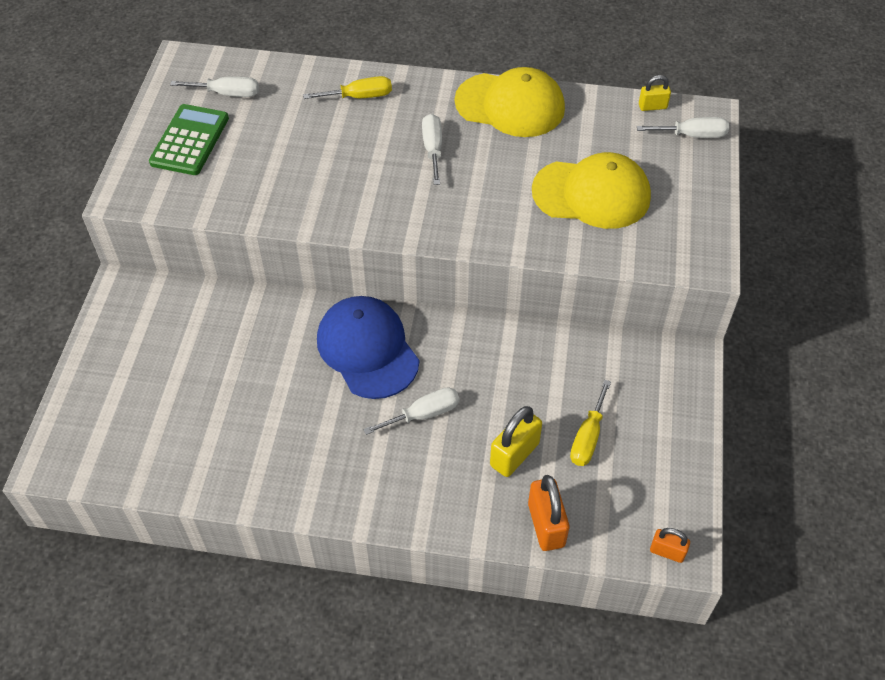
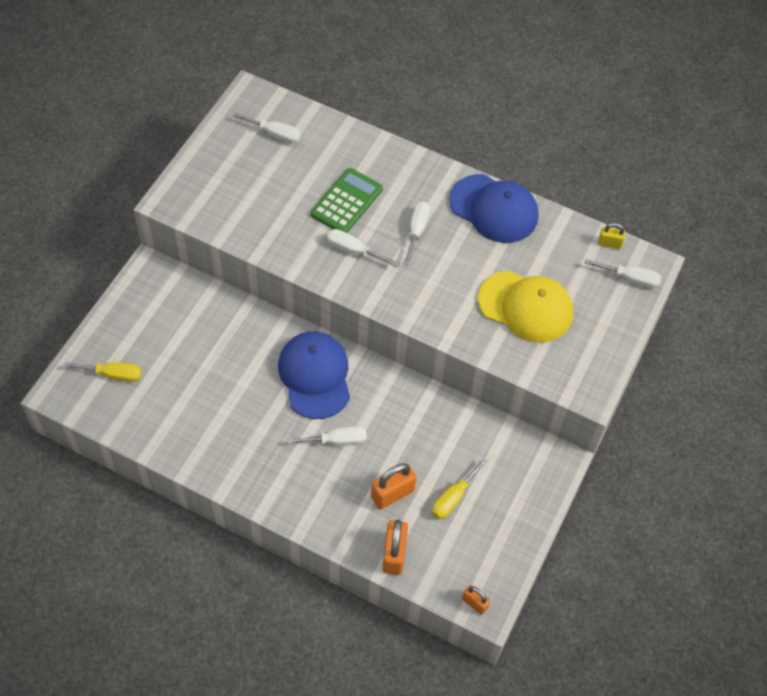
camera: 15 degrees right, 5 degrees up
(190, 140) = (233, 168): green calculator -> green calculator (347, 202)
(359, 96) = (377, 166): yellow screwdriver -> yellow screwdriver (113, 374)
(367, 189) = (352, 250): none -> white screwdriver
(510, 105) = (494, 209): yellow cap -> blue cap
(514, 454) = (392, 493): yellow padlock -> orange padlock

